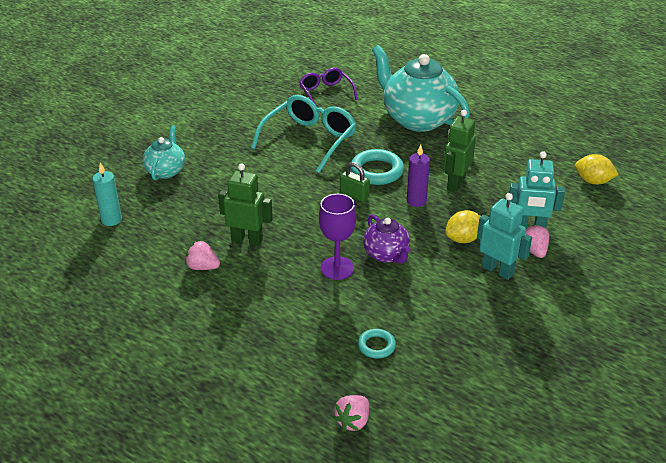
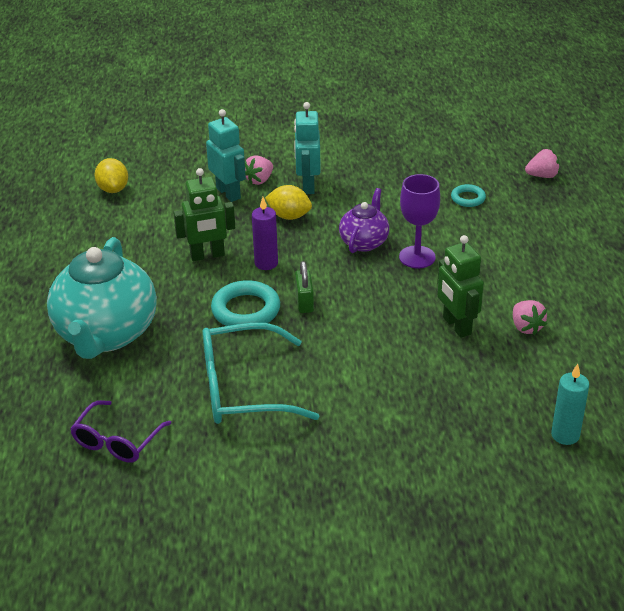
camera: 130 degrees left, 0 degrees up
(166, 171) = (442, 460): turquoise teapot -> none

